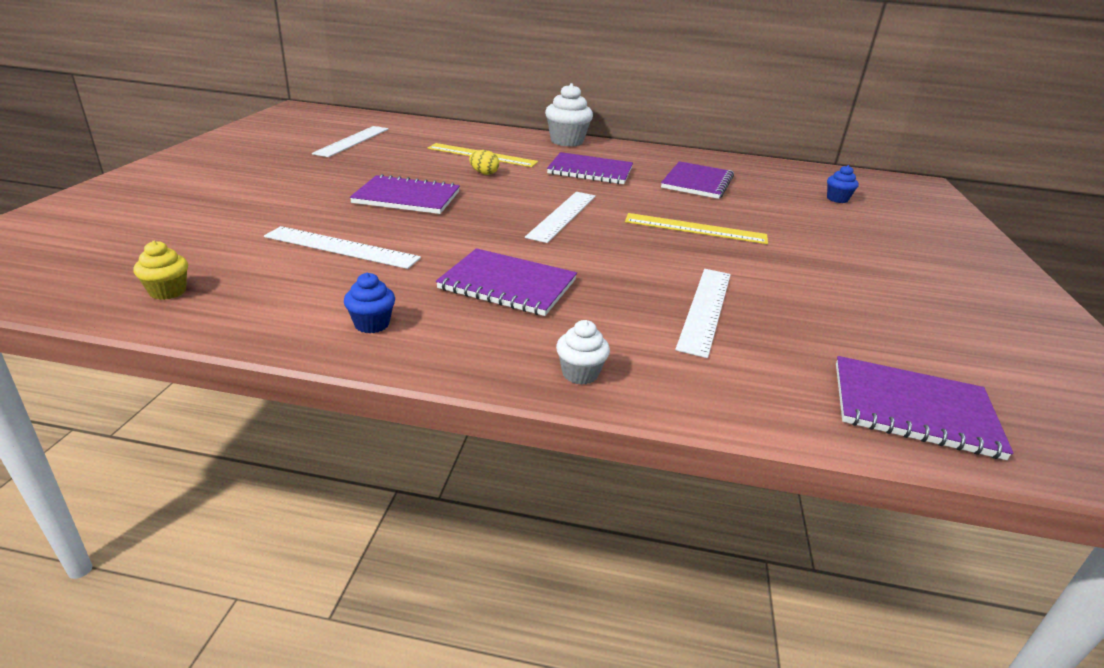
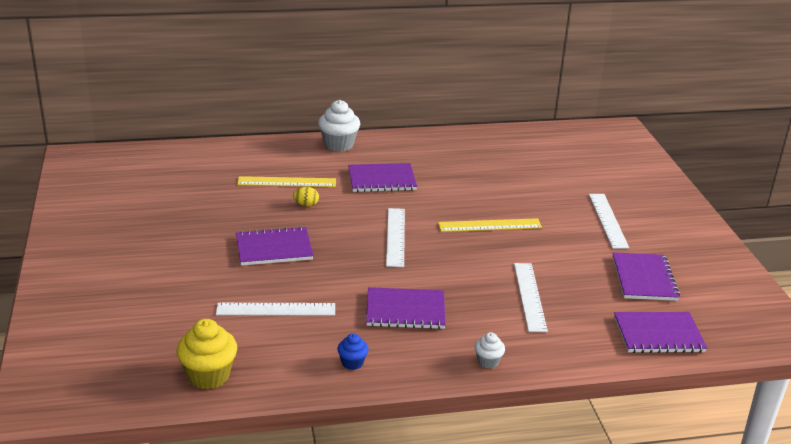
camera: 20 degrees left, 0 degrees up
(168, 292) = (209, 376): yellow cupcake -> yellow cupcake, size x1.87
(352, 141) = (168, 191): white ruler -> white ruler (607, 220)
(697, 182) = (466, 172): purple notebook -> purple notebook (644, 278)
(837, 199) = (569, 165): blue cupcake -> none

